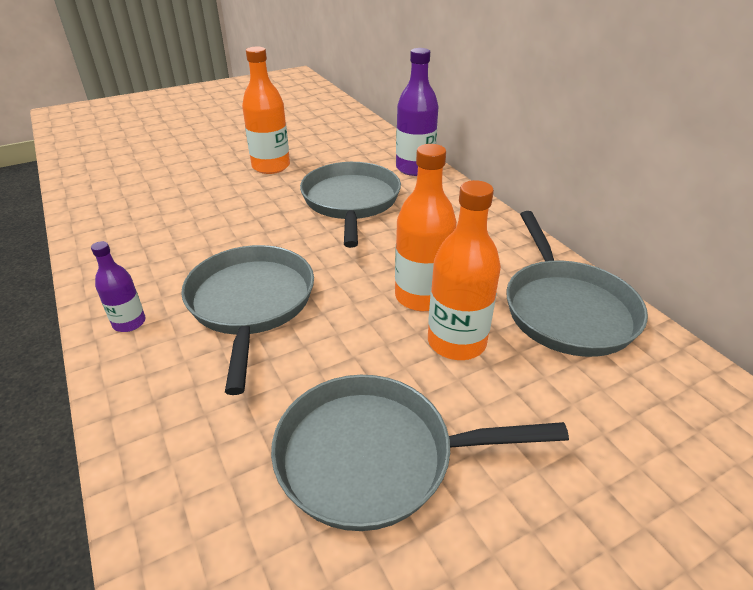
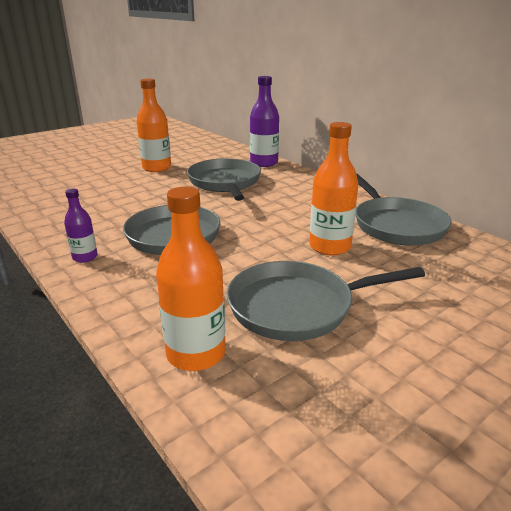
camera: 10 degrees left, 10 degrees down
(421, 296) = (296, 227): orange bottle -> orange bottle (196, 354)

